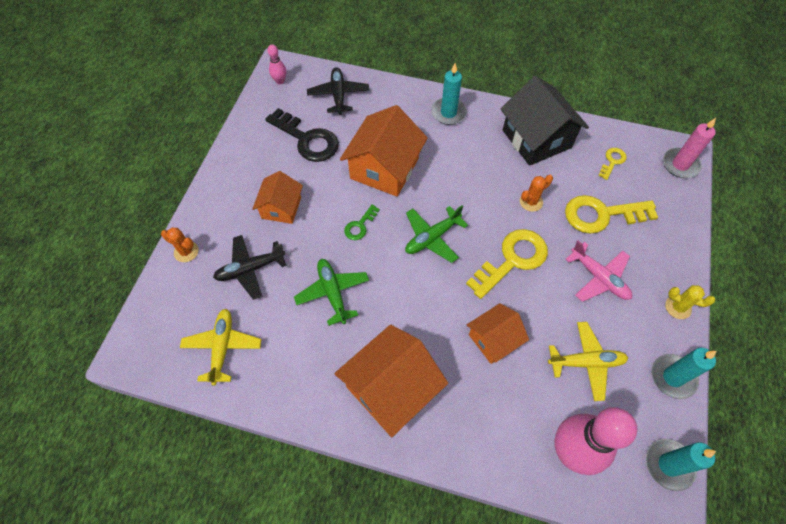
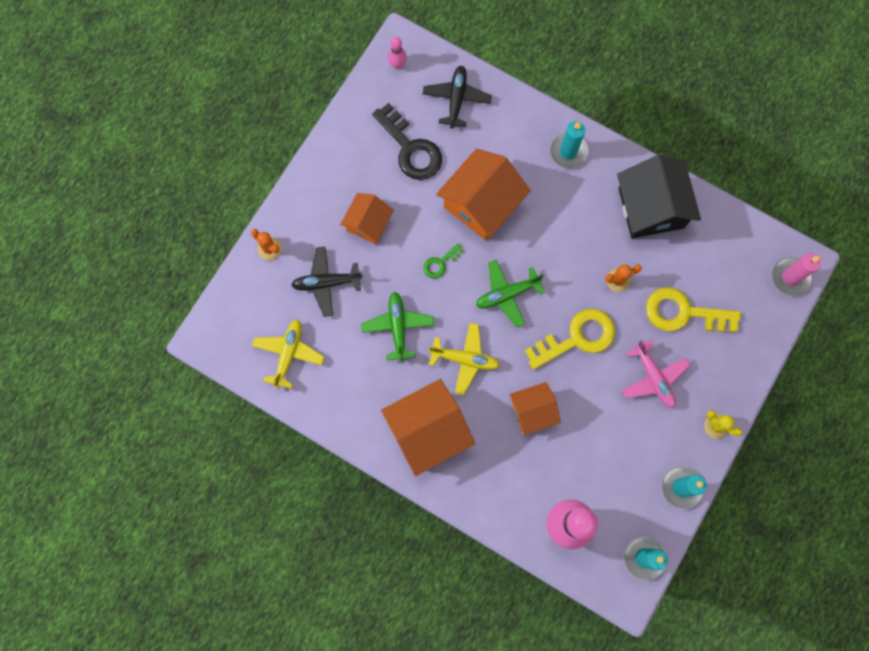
camera: 15 degrees right, 15 degrees up
(586, 362) = (608, 454): yellow plane -> yellow plane (465, 359)
(612, 161) = (720, 255): yellow key -> none

